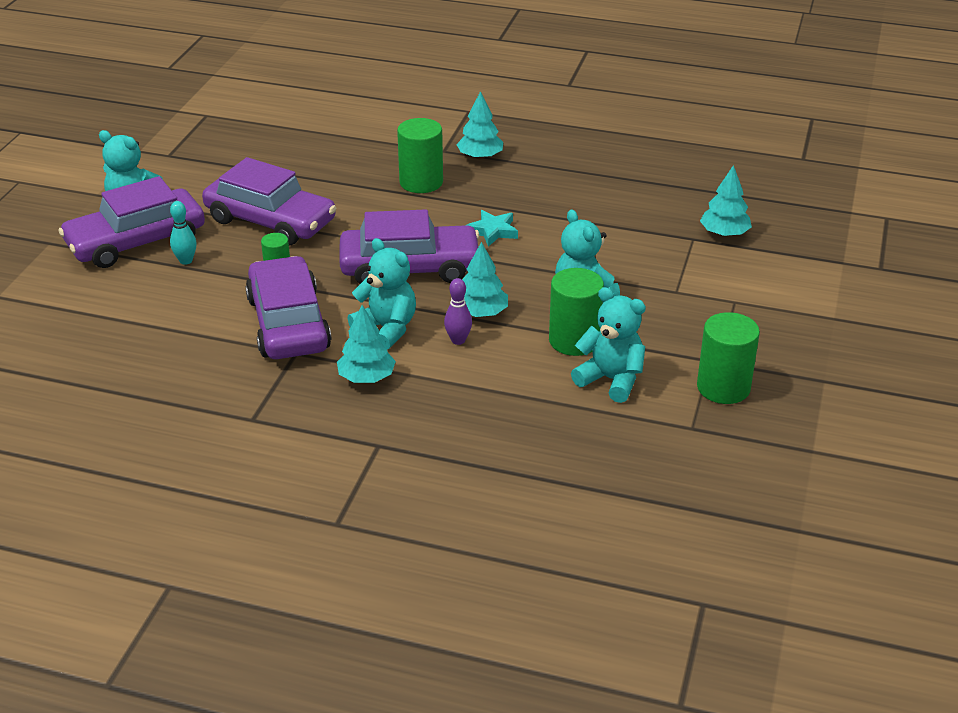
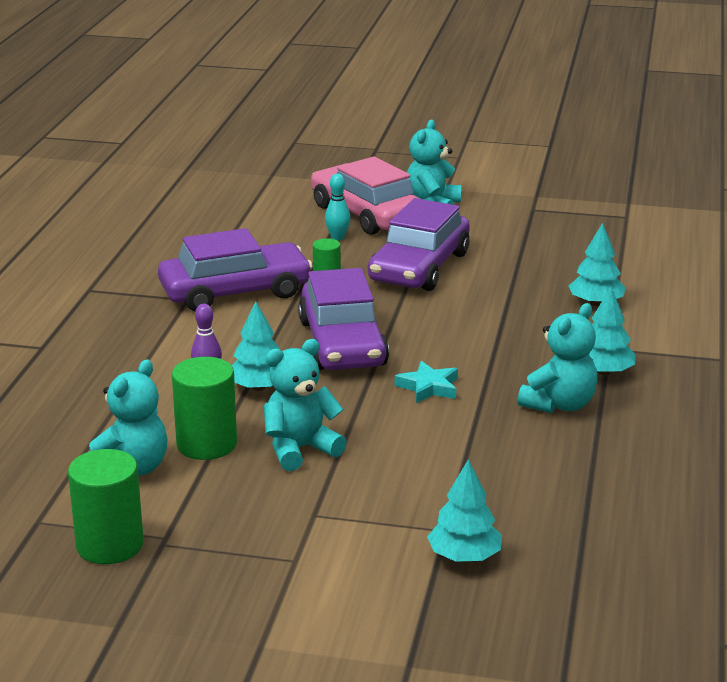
camera: 85 degrees right, 10 degrees down
(136, 241) = (367, 214): purple car -> pink car
(366, 377) = (146, 334): turquoise tree -> turquoise tree (596, 303)
(386, 329) = (227, 338): turquoise teddy bear -> turquoise teddy bear (559, 404)
(421, 182) = (526, 339): green cylinder -> none

